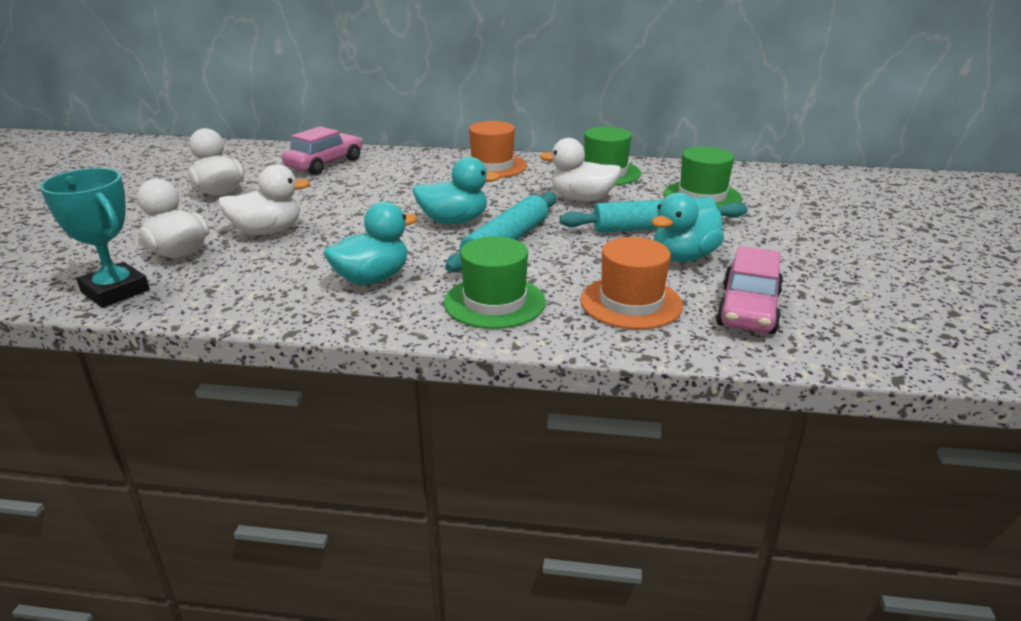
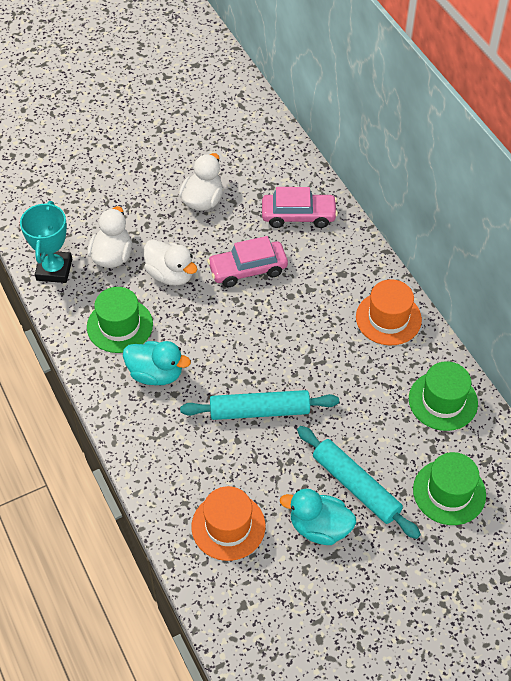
camera: 55 degrees right, 25 degrees up
(454, 221) = (267, 361): turquoise duck -> none
(494, 302) = (175, 454): green hat -> green hat (120, 325)
(582, 199) = (372, 414): white duck -> none
(748, 309) = (268, 596): pink car -> pink car (248, 269)

